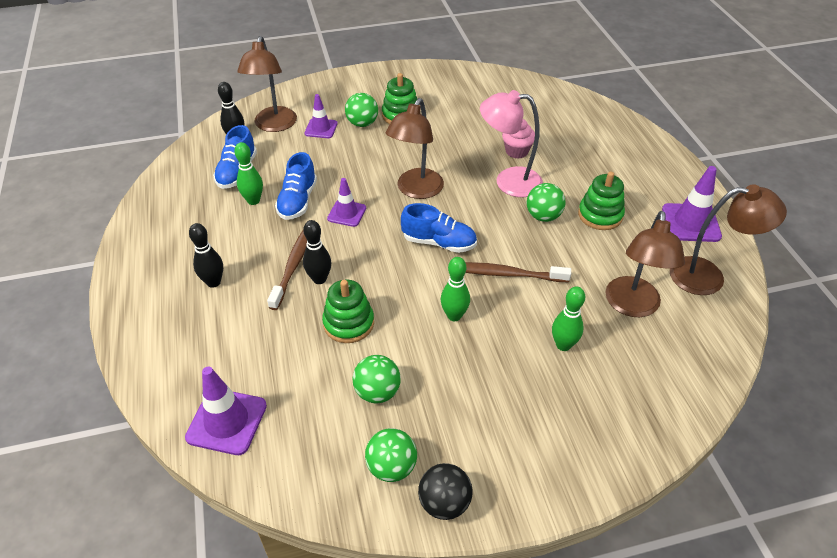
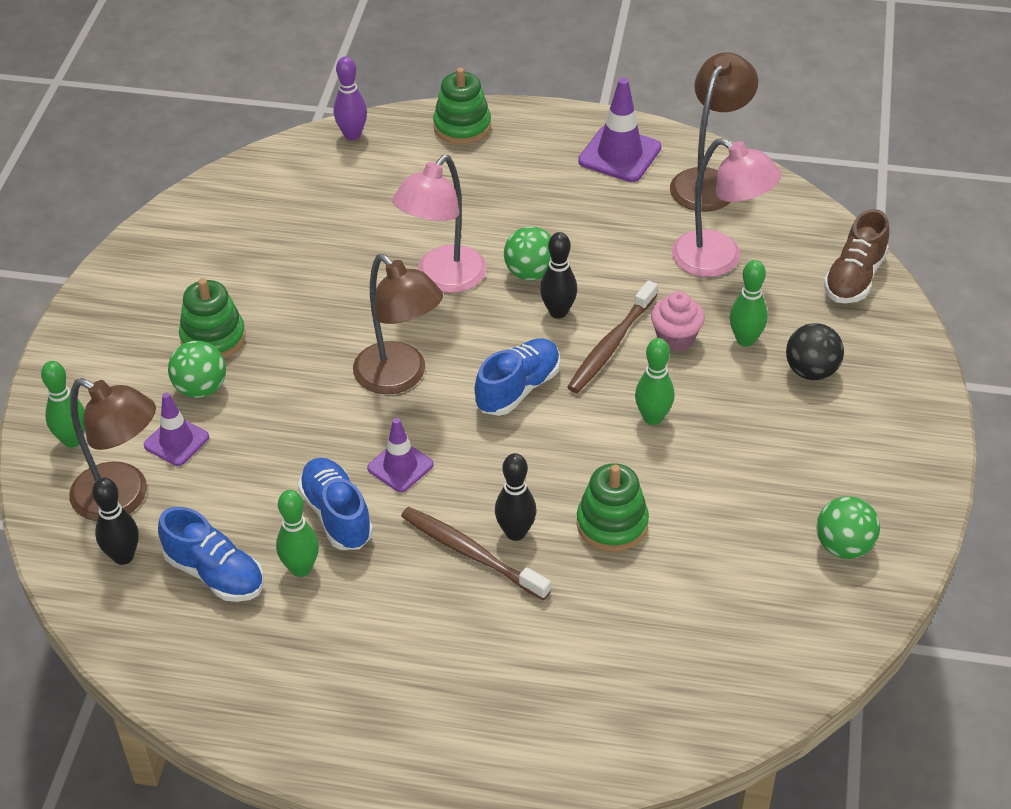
camera: 65 degrees left, 0 degrees up
(213, 282) = (454, 655): black bowling pin -> black bowling pin (558, 312)
(227, 421) = (712, 689): purple traffic cone -> none
(298, 201) = (336, 515): blue shoe -> blue shoe turned 150 degrees counterclockwise
(304, 97) = (73, 440): none -> green bowling pin
(377, 392) = (735, 528): green ball -> none
(444, 503) = (905, 515): black ball -> black ball (811, 371)
(516, 151) = (387, 247): pink cupcake -> pink cupcake (675, 338)
(597, 108) = (352, 135): none -> purple bowling pin
(600, 215) = (560, 222): green stacking toy -> green stacking toy (462, 126)
(632, 306) = (719, 260): brown lamp -> pink lamp
(682, 395) = (854, 278): none -> brown shoe

